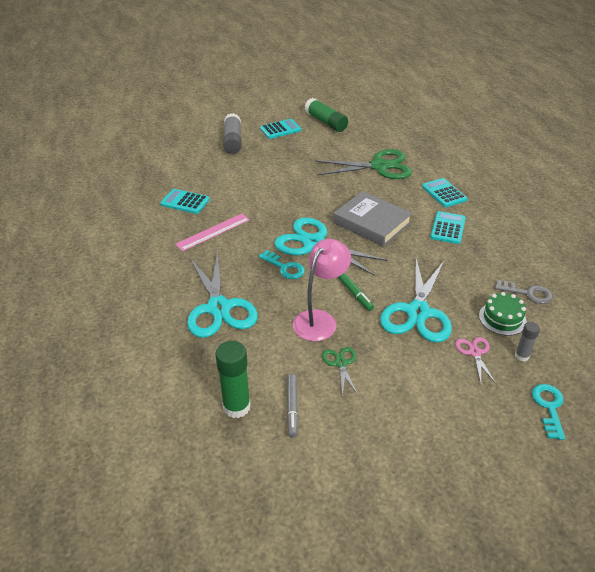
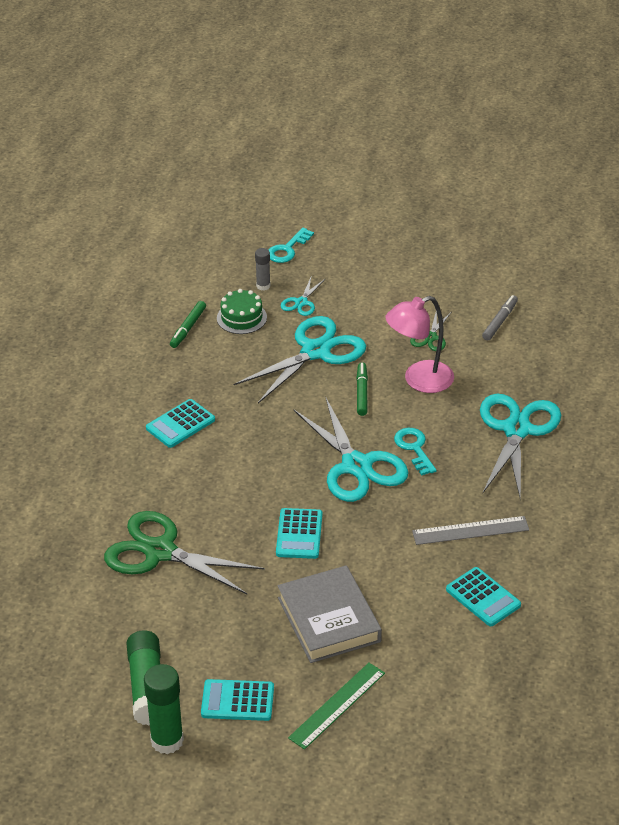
camera: 150 degrees left, 0 degrees up
(213, 232) = (470, 531): pink ruler -> grey ruler
(233, 141) = (337, 705): grey glue stick -> green ruler
(236, 407) = (548, 339): green glue stick -> green glue stick (167, 741)
(372, 223) = (262, 466): grey book -> grey book (328, 620)
(444, 193) = (126, 472): turquoise calculator -> turquoise calculator (299, 534)
(475, 353) = (301, 302): pink scissors -> turquoise scissors
(527, 293) = (188, 328): grey key -> green marker

